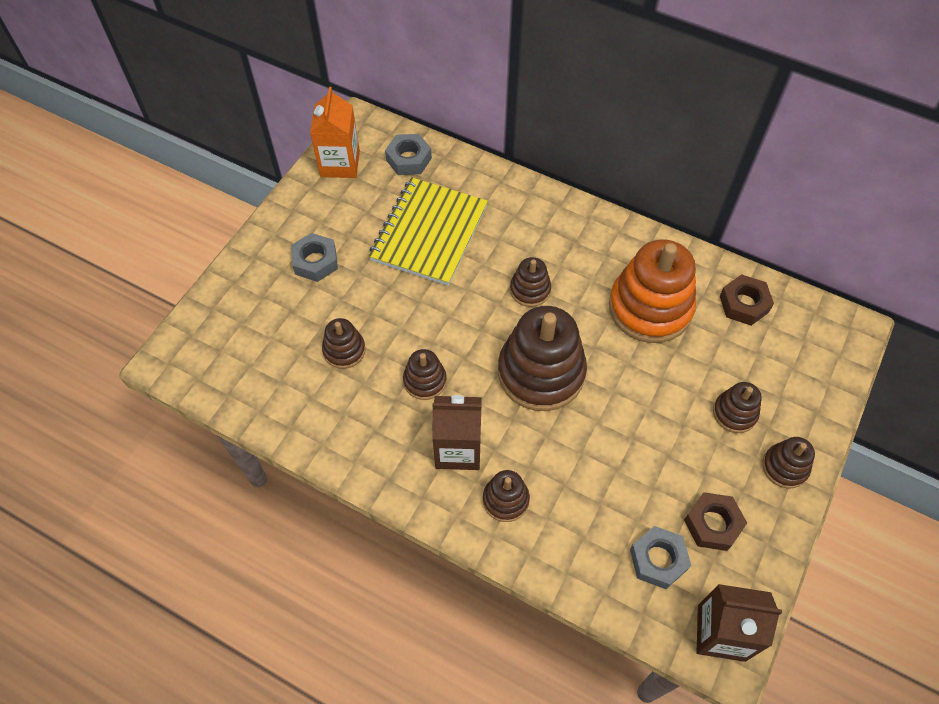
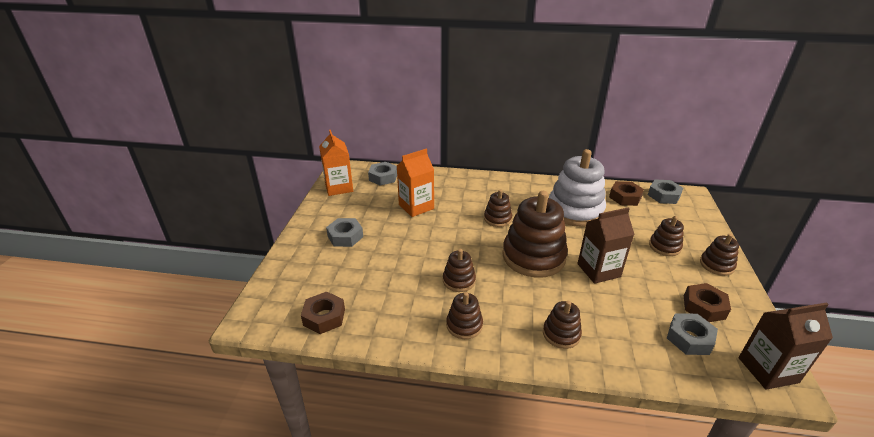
camera: 20 degrees left, 25 degrees down
(247, 383) = (324, 317): none -> brown nut
(344, 350) = (391, 278): brown stacking toy -> brown stacking toy (464, 325)
(429, 233) = (416, 207): yellow notebook -> orange carton
(458, 449) = (507, 313): brown carton -> brown carton (598, 270)
(650, 308) = (575, 210): orange stacking toy -> white stacking toy
(808, 318) = (663, 195): none -> grey nut

